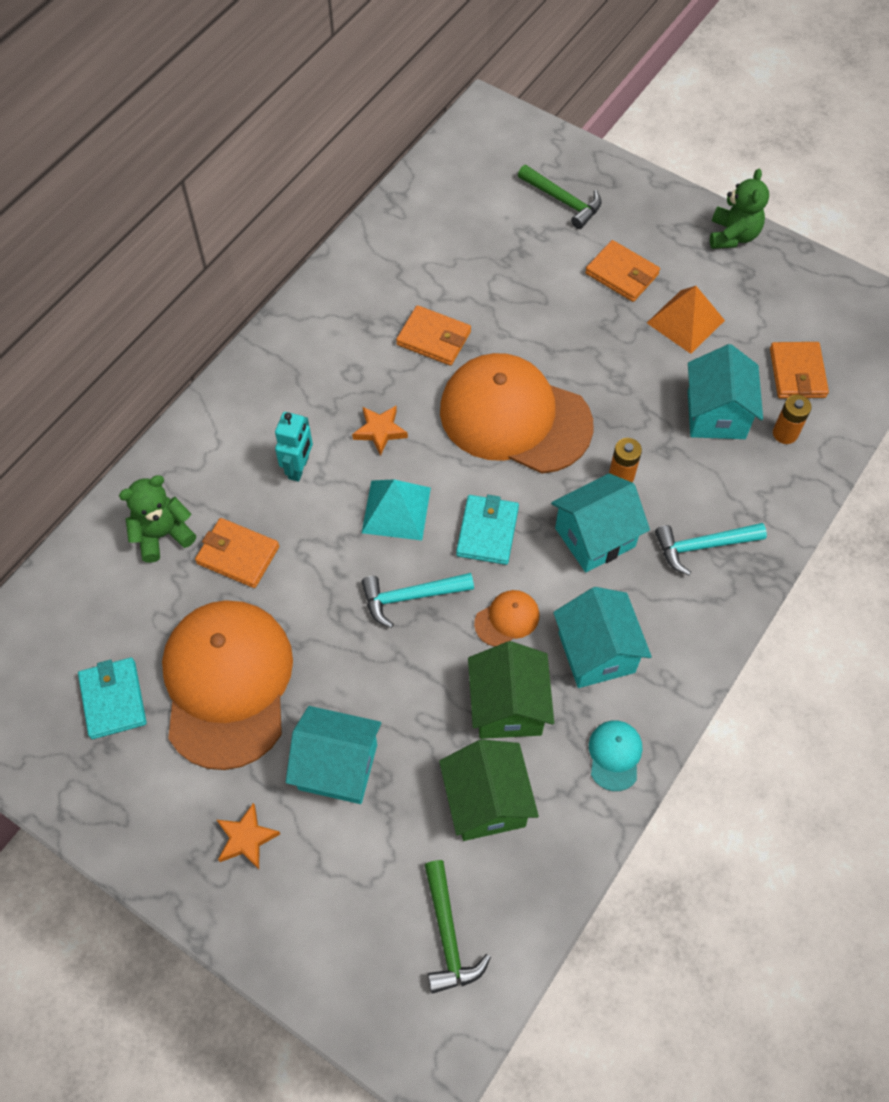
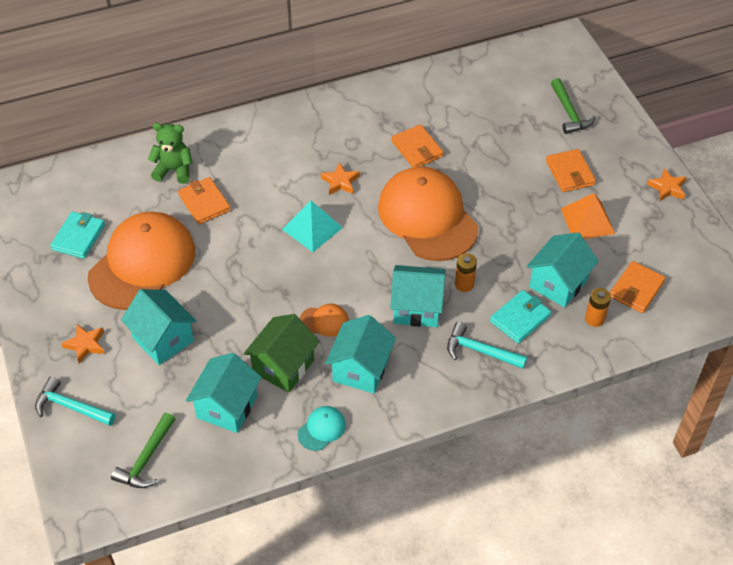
camera: 35 degrees right, 10 degrees down
(299, 468) = (277, 176): turquoise robot -> none
(410, 597) = (279, 278): turquoise hammer -> turquoise hammer (71, 407)
(486, 802) = (227, 407): green house -> turquoise house
(487, 532) = (355, 269): turquoise wallet -> turquoise wallet (520, 318)
(732, 235) = (667, 188): green teddy bear -> orange star

